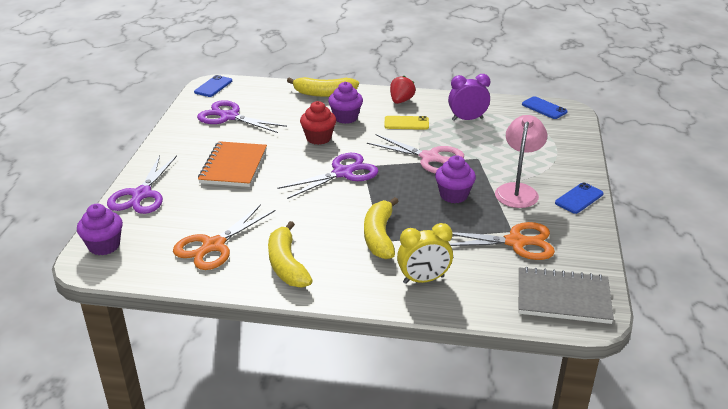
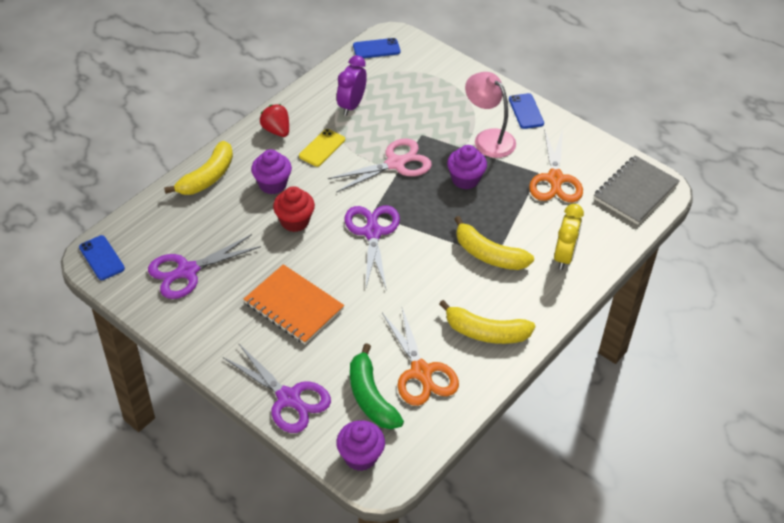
camera: 60 degrees left, 15 degrees up
(169, 230) = (371, 397): none -> green banana
(515, 242) = (555, 179): orange scissors -> orange scissors turned 150 degrees clockwise

